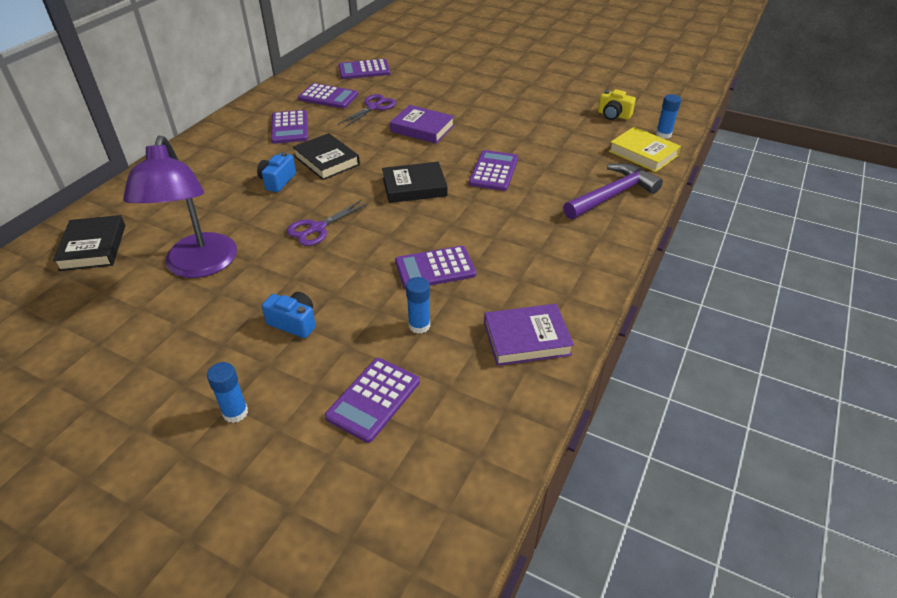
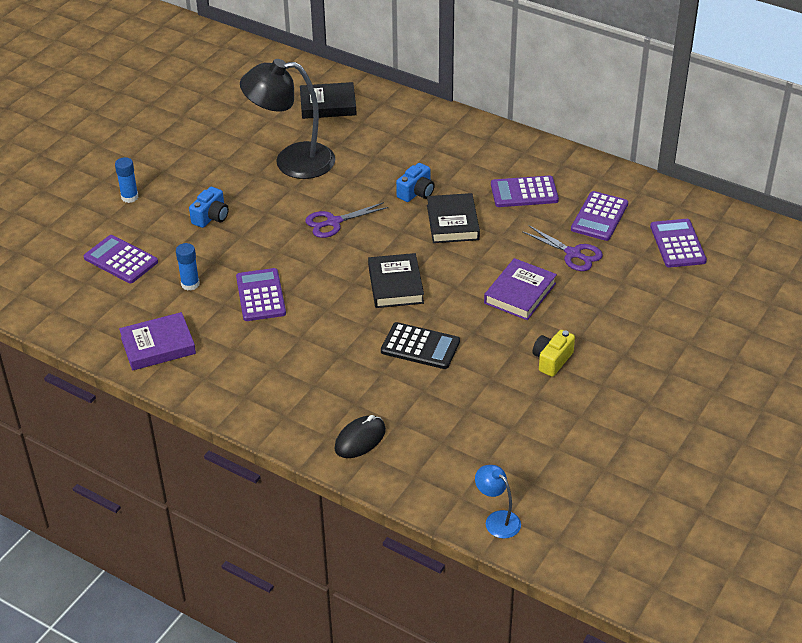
camera: 95 degrees right, 0 degrees up
(199, 266) = (292, 161): purple lamp -> black lamp
(277, 181) = (416, 192): blue camera -> blue camera turned 105 degrees clockwise
(317, 228) = (333, 222): purple scissors -> purple scissors turned 75 degrees counterclockwise
(326, 160) = (452, 222): black book -> black book turned 60 degrees counterclockwise
(493, 171) = (420, 346): purple calculator -> black calculator
(526, 339) = (158, 345): purple book -> purple book turned 75 degrees clockwise
(612, 195) = (360, 439): purple hammer -> black mouse
(613, 115) = (552, 477): yellow camera -> yellow camera (552, 360)
(643, 153) = (449, 487): yellow book -> none
(663, 134) = (497, 520): blue glue stick -> blue lamp

